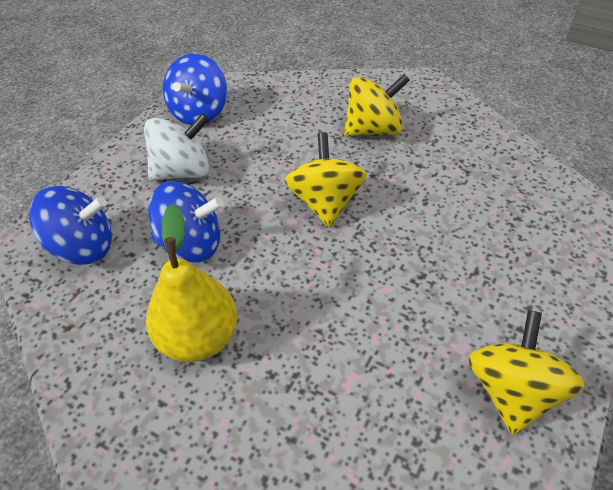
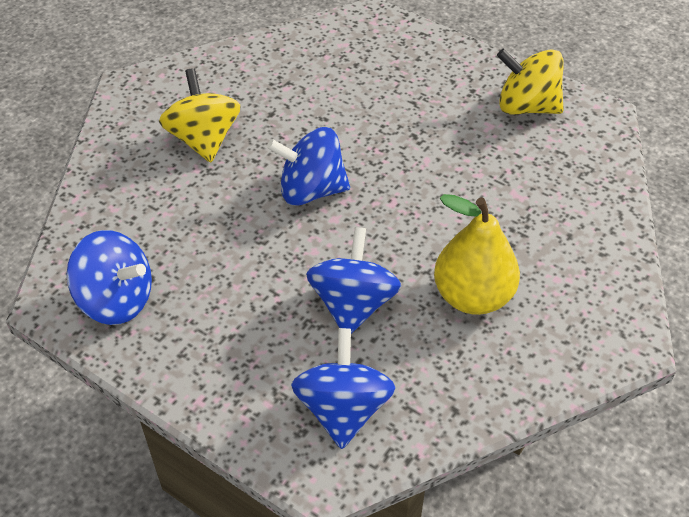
camera: 85 degrees left, 0 degrees up
(182, 171) = (231, 315): white spinning top -> none
(325, 202) = (311, 190): yellow spinning top -> blue spinning top

